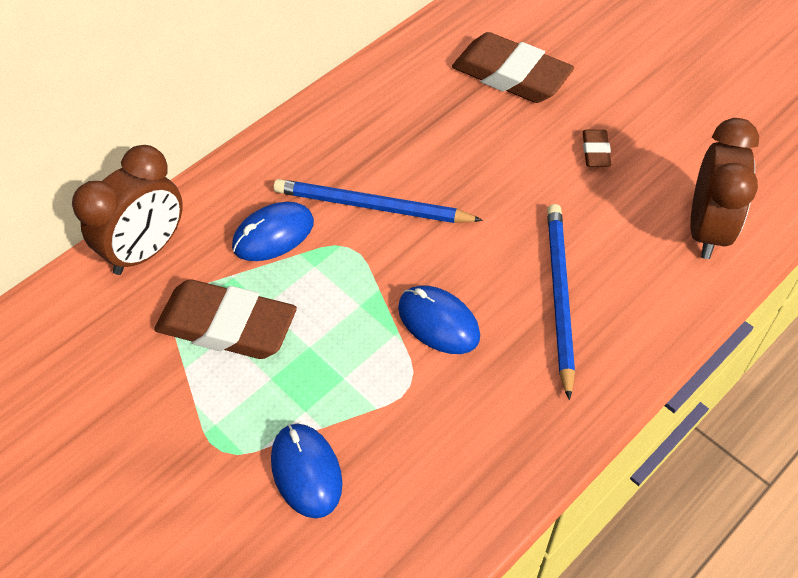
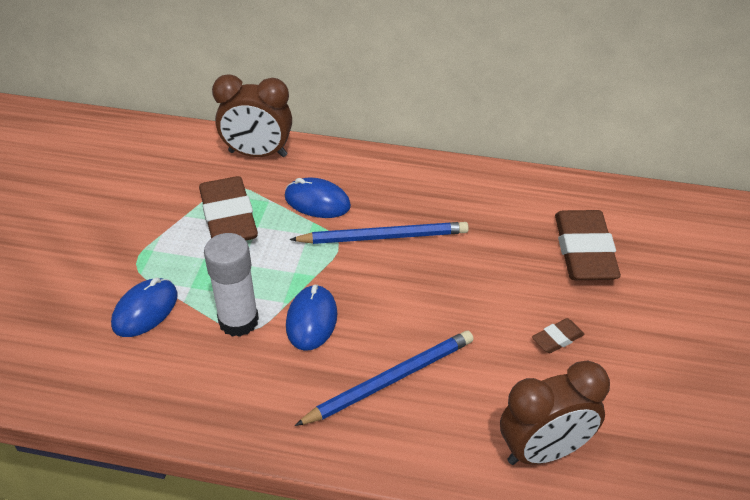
camera: 55 degrees right, 10 degrees down
(372, 206) = (383, 237): blue pencil -> blue pencil turned 105 degrees clockwise
(391, 387) = (238, 321): none -> white glue stick

